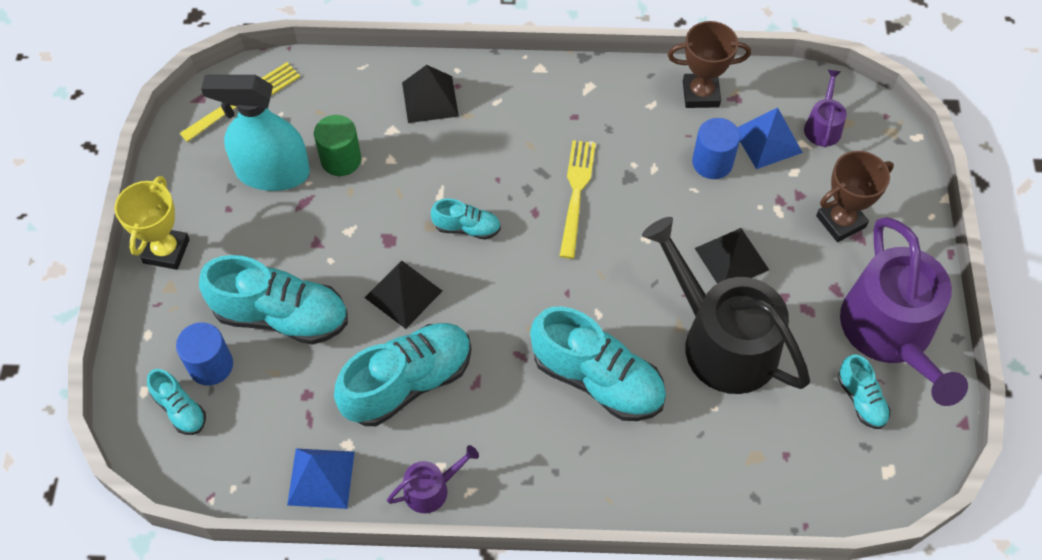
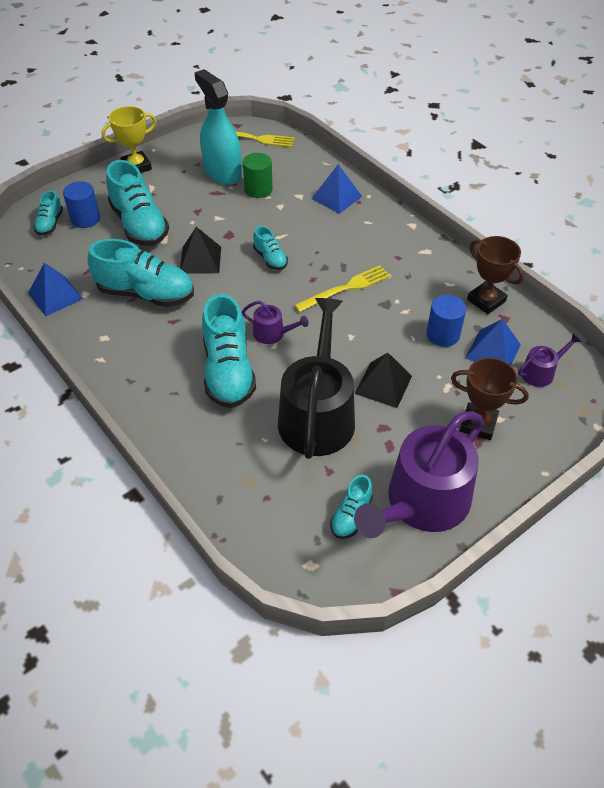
camera: 50 degrees right, 10 degrees down
(430, 99) = (336, 197): black pyramid -> blue pyramid
(431, 489) = (87, 342): purple watering can -> purple watering can (273, 334)

